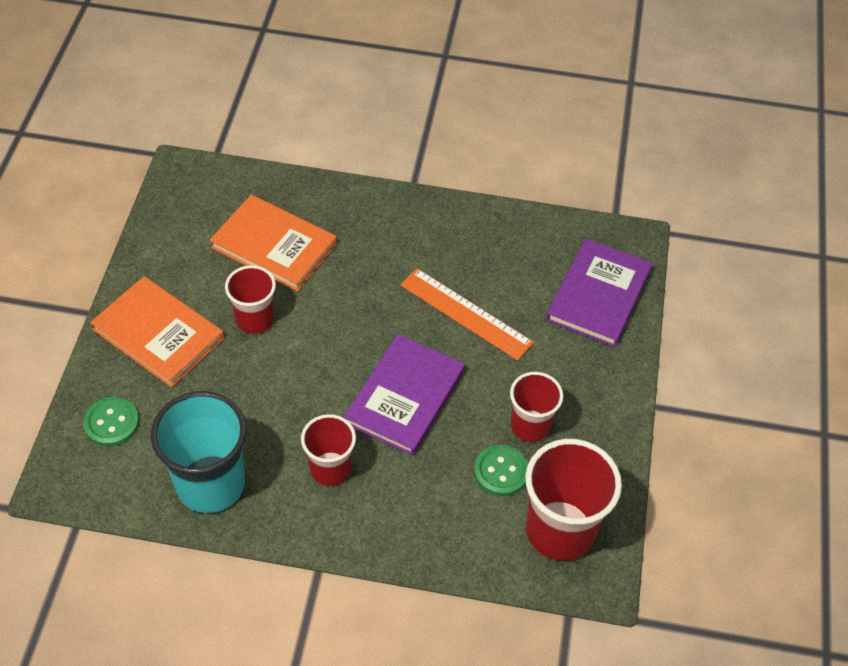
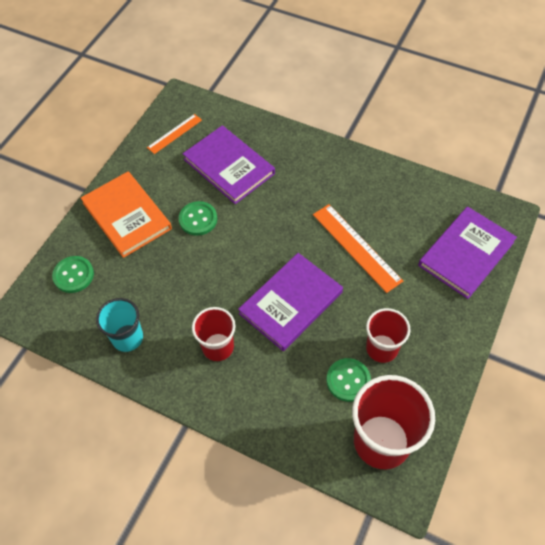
camera: 20 degrees right, 5 degrees up
(188, 217) = (174, 133): none -> orange ruler
(210, 484) = (127, 338): turquoise cup -> turquoise cup, size x0.60
(255, 320) = (198, 219): red cup -> green button
(274, 245) = (229, 166): orange book -> purple book

